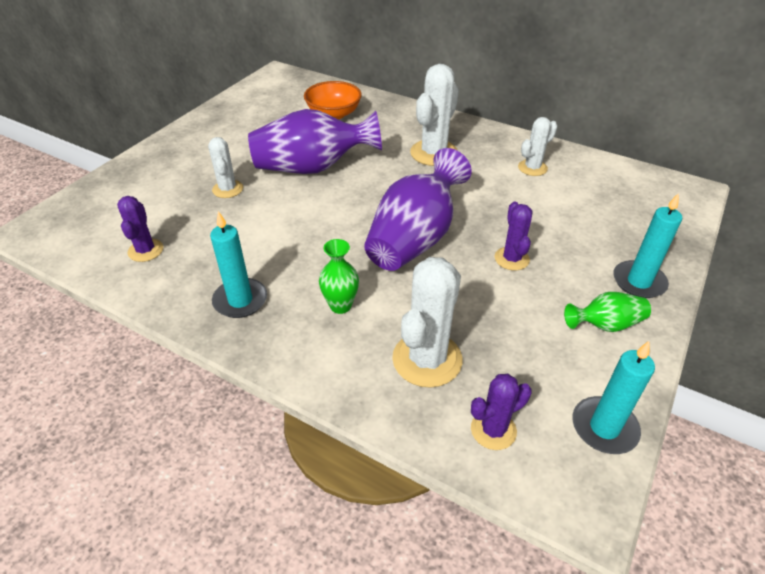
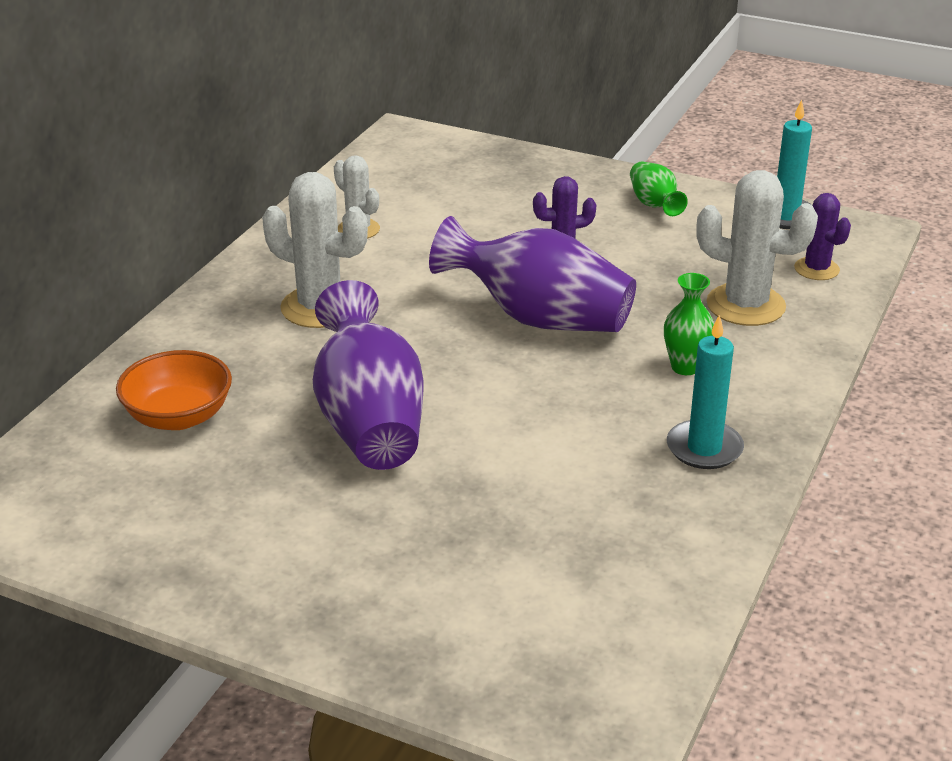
camera: 95 degrees left, 10 degrees down
(146, 250) = (628, 565): purple cactus -> none
(227, 189) = (444, 507): white cactus -> none
(639, 282) = (581, 181): turquoise candle -> none

